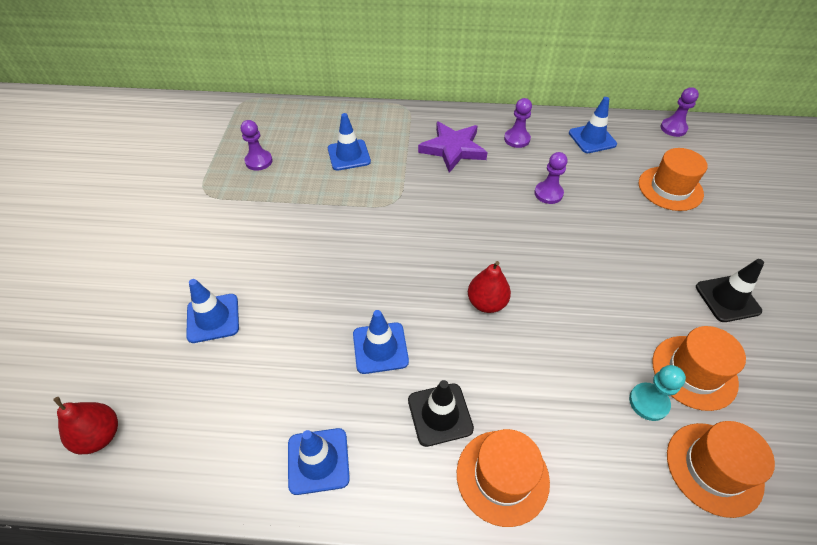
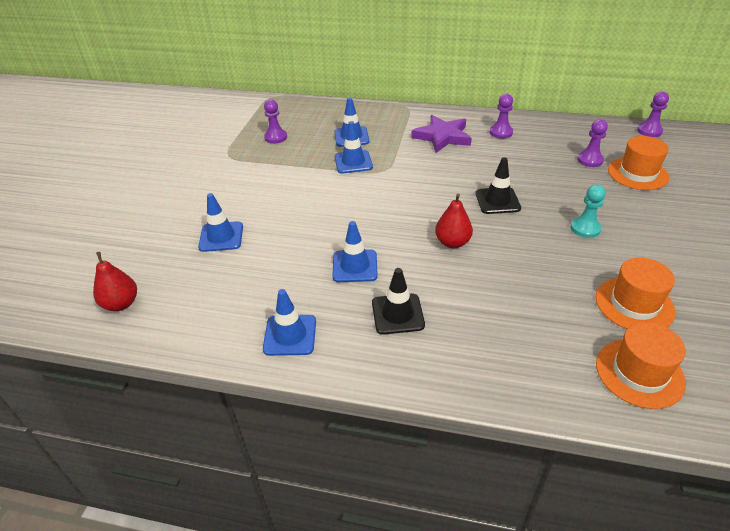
camera: 10 degrees right, 10 degrees down
(502, 476) = (444, 360): orange hat -> none
(548, 193) = (522, 171): purple pawn -> purple pawn (590, 160)
(592, 139) = (570, 135): blue traffic cone -> blue traffic cone (353, 162)
(648, 402) = (587, 322): turquoise pawn -> turquoise pawn (585, 228)
(727, 299) = (677, 255): black traffic cone -> black traffic cone (497, 201)

